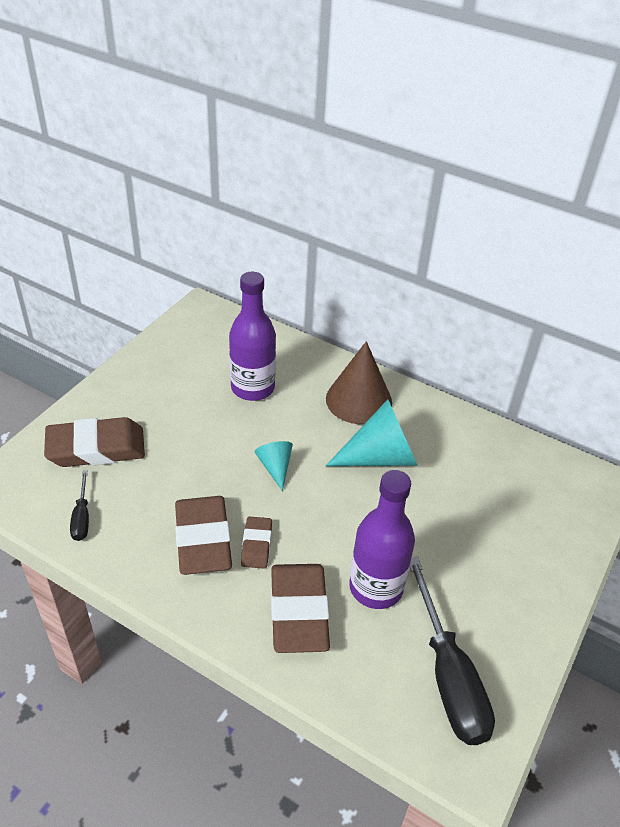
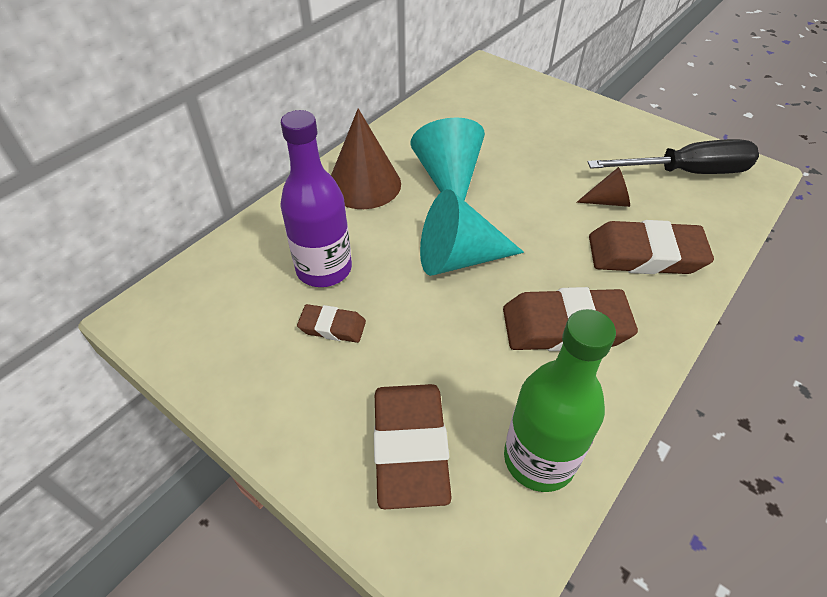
camera: 80 degrees left, 5 degrees up
(82, 517) = (539, 459): black screwdriver -> green bottle
(256, 545) = (568, 280): brown eraser -> brown eraser (332, 327)
(275, 467) = (458, 258): turquoise cone -> turquoise cone, size x1.88
(376, 587) = (608, 201): purple bottle -> brown cone

